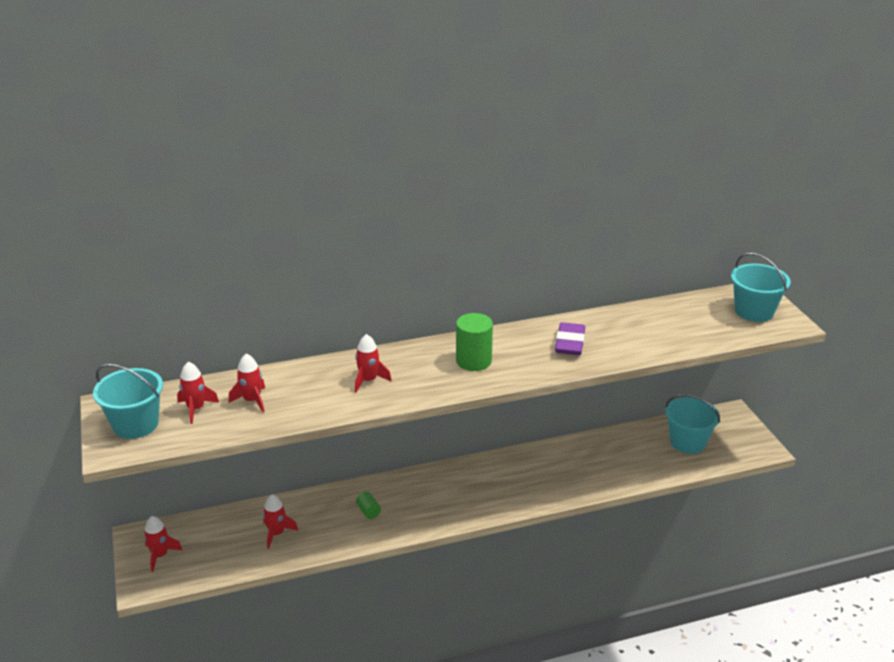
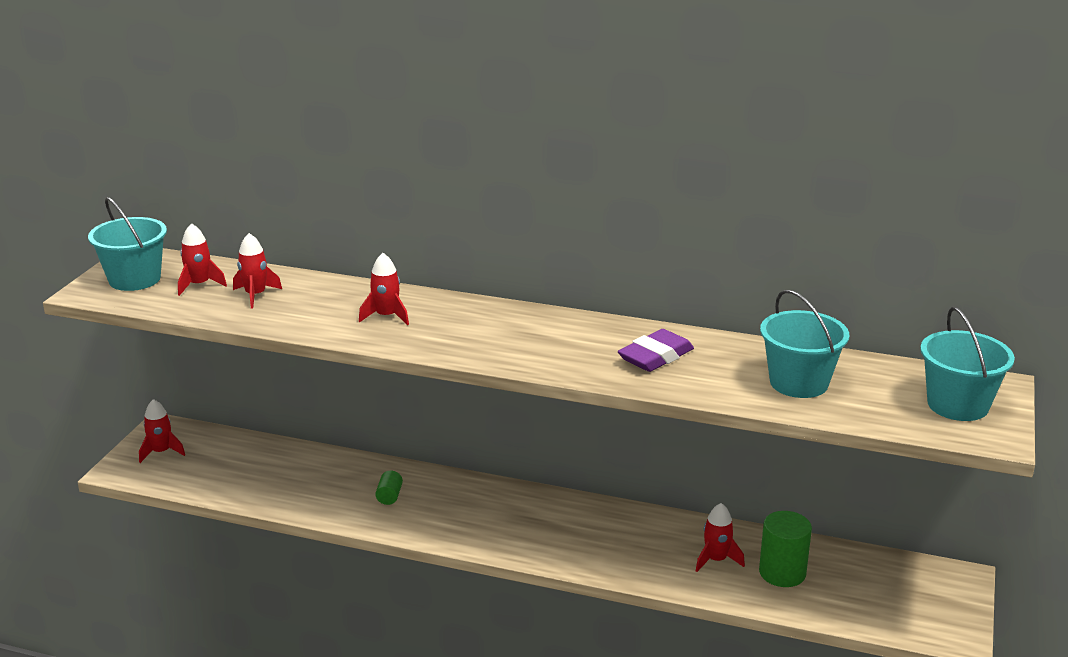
camera: 35 degrees right, 5 degrees down
(276, 533) = (280, 478): red rocket -> red rocket (716, 560)
(473, 361) = (520, 336): green cylinder -> green cylinder (782, 573)
(687, 442) = (852, 583): turquoise bucket -> turquoise bucket (799, 383)

